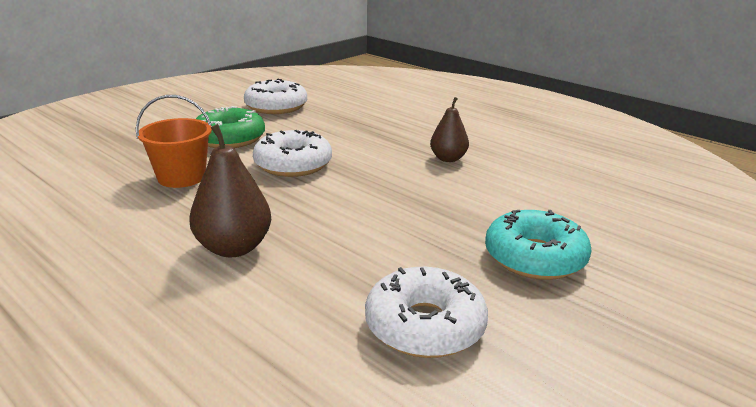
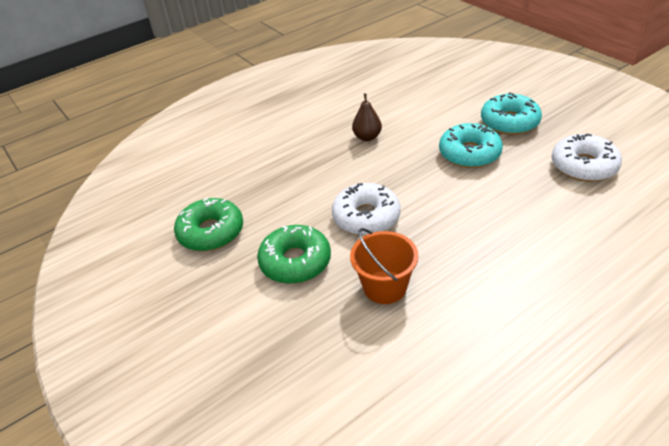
camera: 75 degrees left, 15 degrees up
(234, 248) = (509, 243): brown pear -> none
(276, 107) = (211, 232): white donut -> green donut
(432, 223) = (469, 153): none -> turquoise donut

